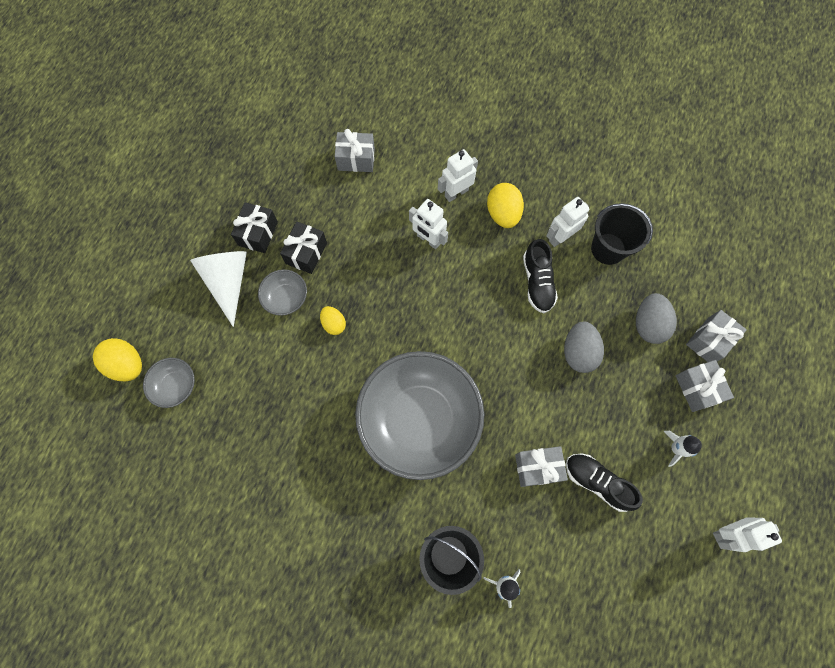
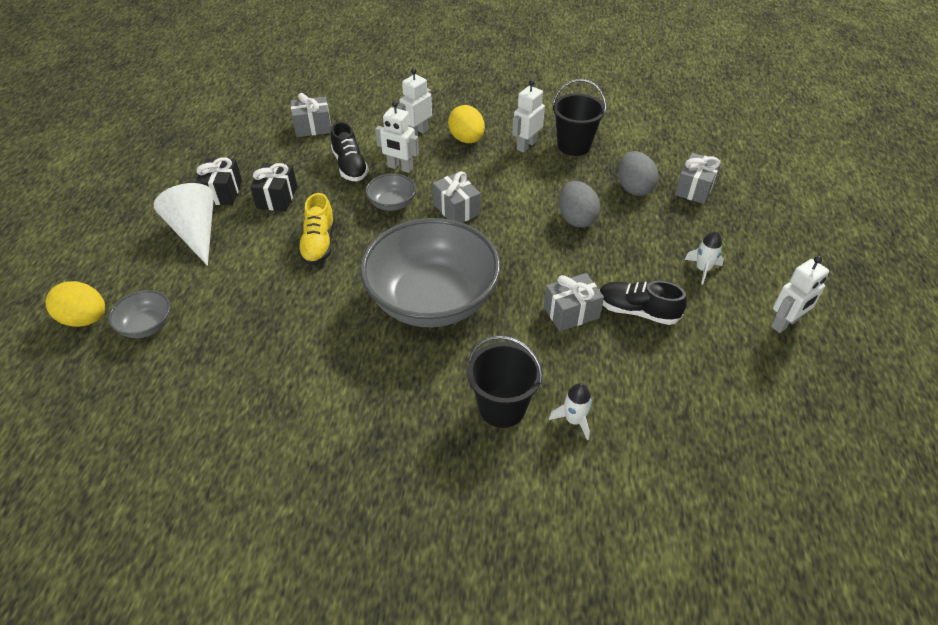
camera: 15 degrees left, 25 degrees down
(286, 298) = (262, 233): grey bowl -> grey bowl (392, 203)
(334, 324) = (319, 243): yellow egg -> yellow shoe
(537, 282) = (517, 178): black shoe -> black shoe (350, 166)
(697, 388) = (701, 223): grey gift -> grey gift (456, 209)

